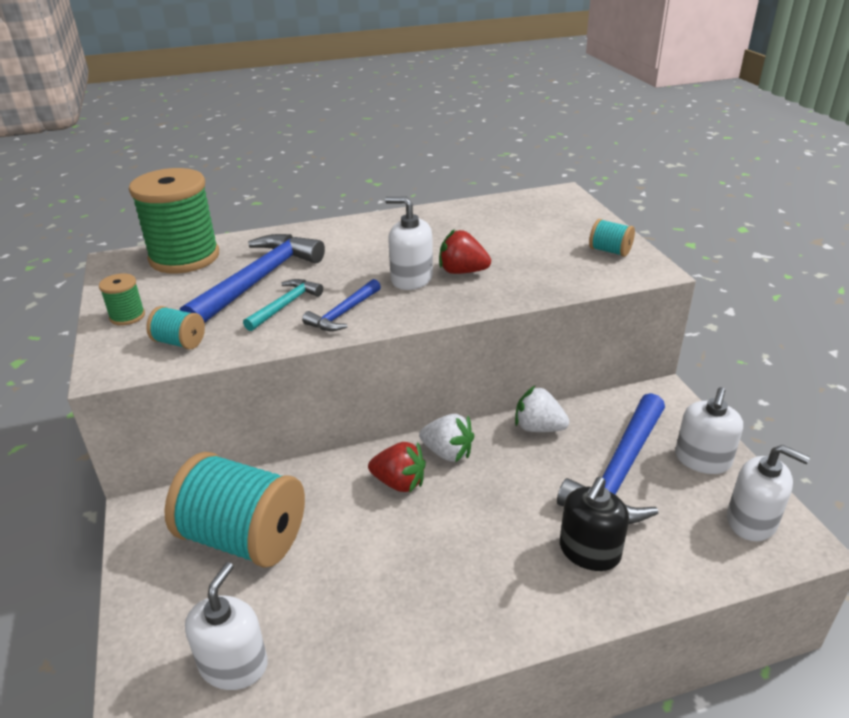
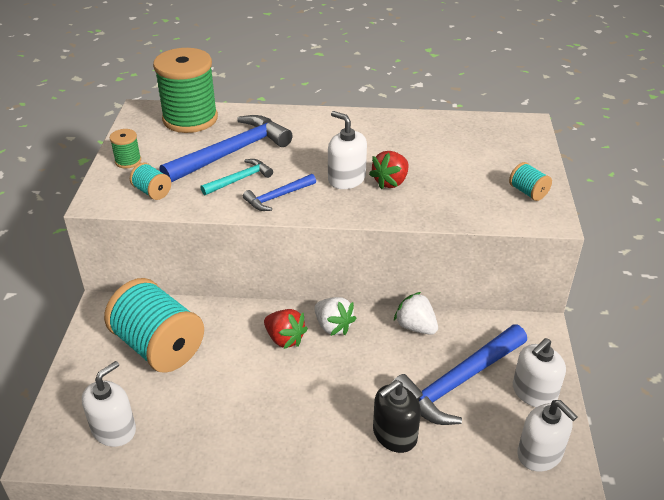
camera: 20 degrees right, 5 degrees up
(462, 271) = (390, 182): red strawberry -> red strawberry turned 90 degrees counterclockwise

